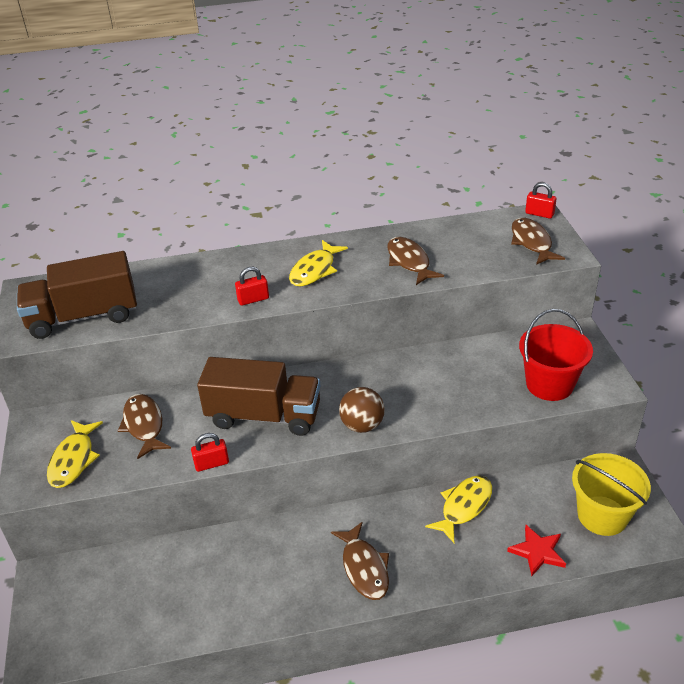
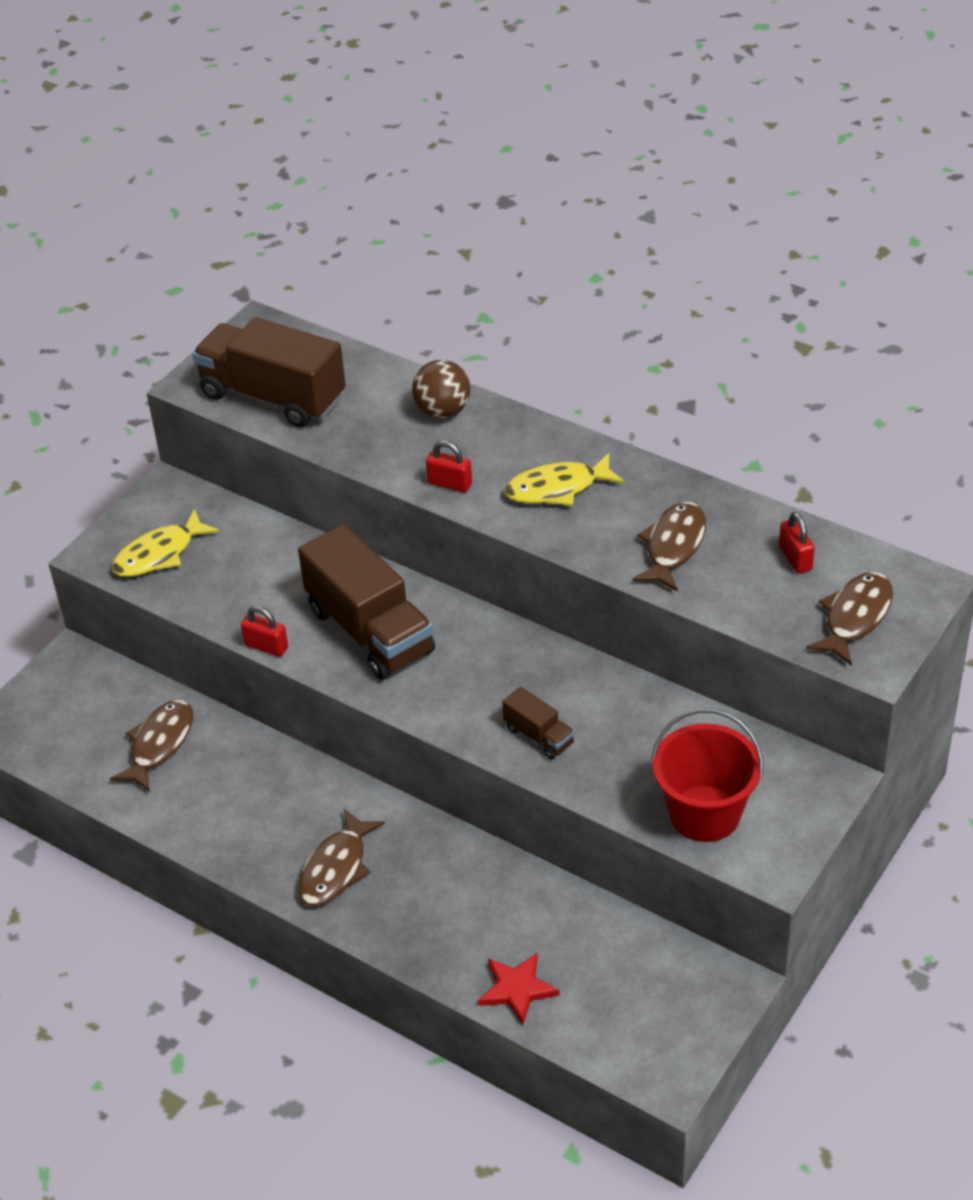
camera: 45 degrees right, 5 degrees up
(144, 425) = (254, 561): brown fish -> brown fish (159, 744)
(362, 425) = (448, 711): brown ball -> brown ball (443, 411)
(424, 405) = (539, 736): none -> brown truck
(464, 506) = (506, 888): yellow fish -> none
(539, 214) = (928, 585): red padlock -> red padlock (795, 558)
(602, 515) = (635, 1012): yellow bucket -> none

